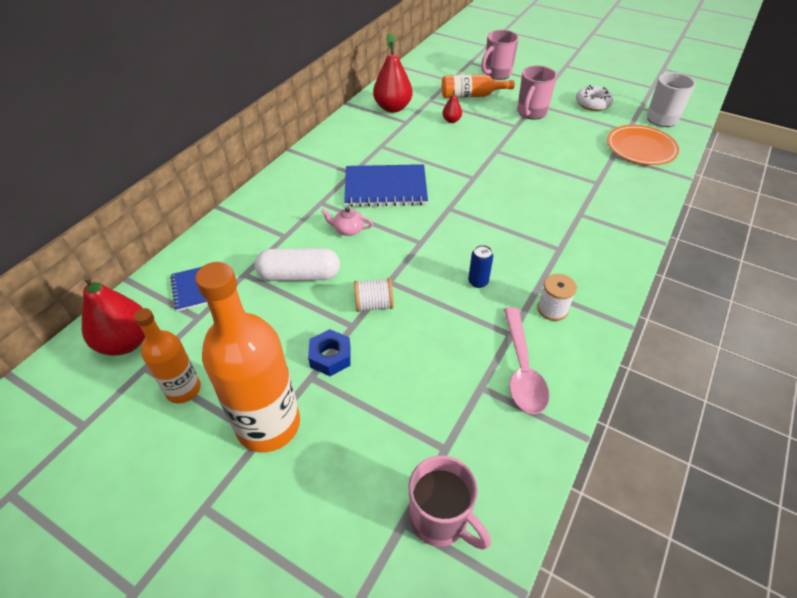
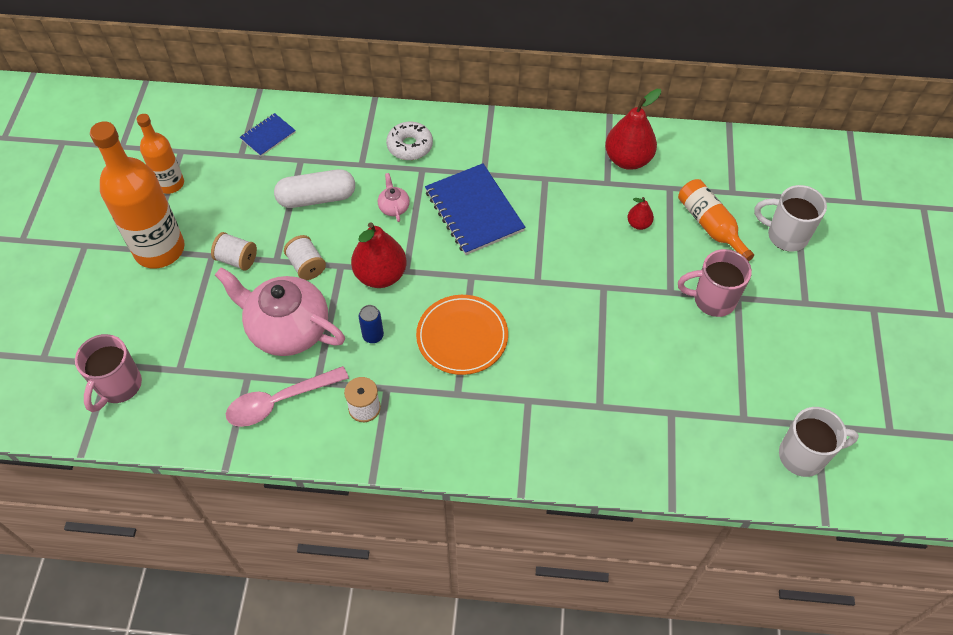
camera: 65 degrees right, 10 degrees up
(126, 342) = (198, 126): red pear -> red pear (380, 275)
(299, 275) = (317, 198): white capsule -> white capsule turned 75 degrees counterclockwise
(330, 357) = (237, 259): blue nut -> white spool
(440, 339) = (287, 329): none -> pink teapot
(496, 74) = (785, 235): pink mug -> white mug
(592, 103) = (785, 364): white donut -> white donut (410, 146)
(641, 148) = (708, 441): orange plate -> orange plate (462, 337)

